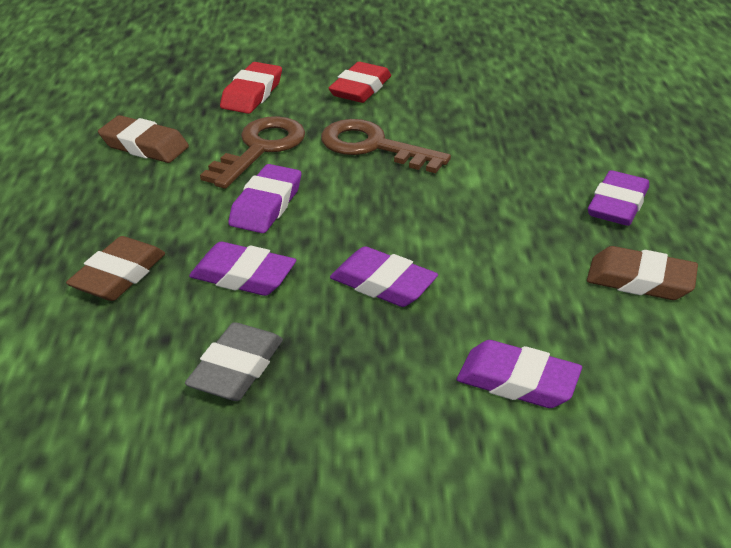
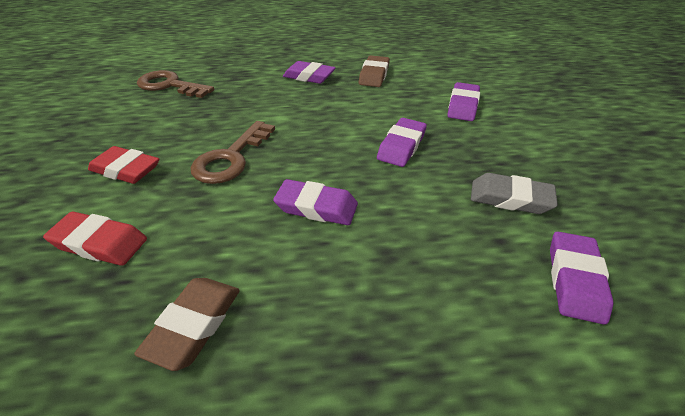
camera: 95 degrees left, 5 degrees up
(119, 275) = (439, 289): brown eraser -> none
(243, 276) = (413, 208): purple eraser -> purple eraser (574, 280)
(261, 148) = (221, 222): brown key -> brown key (170, 85)

